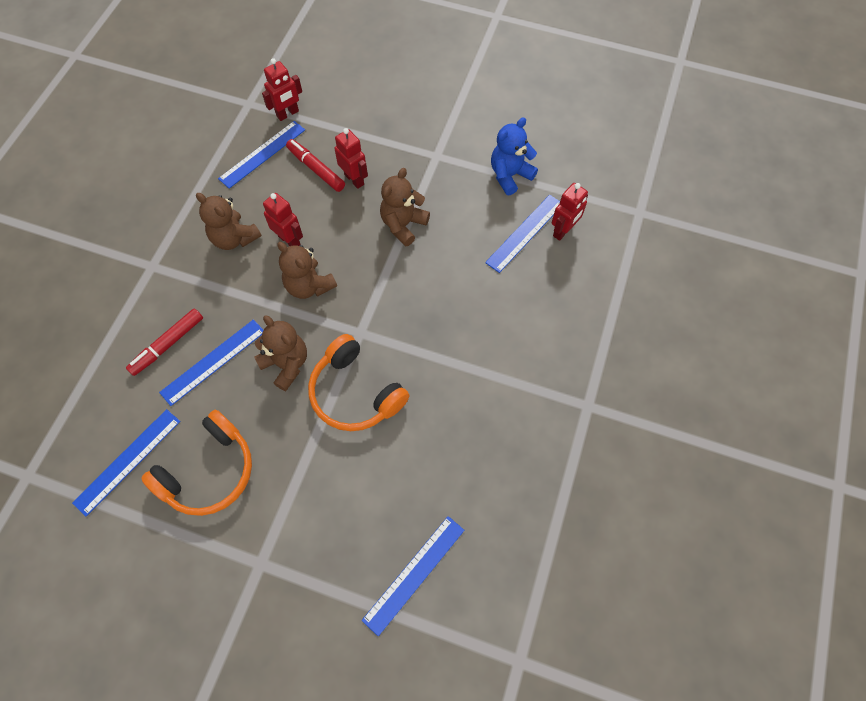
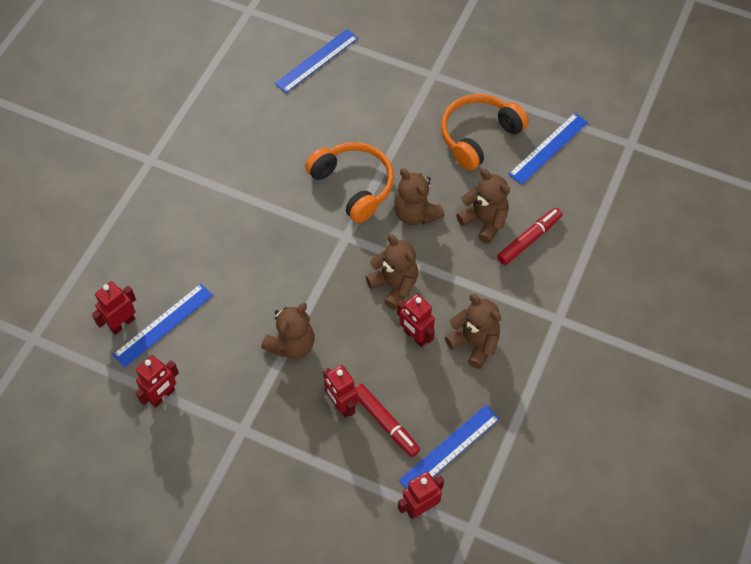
camera: 175 degrees left, 5 degrees down
(213, 361) = (484, 221): blue ruler -> brown teddy bear
(509, 175) = (162, 396): blue teddy bear -> red robot

